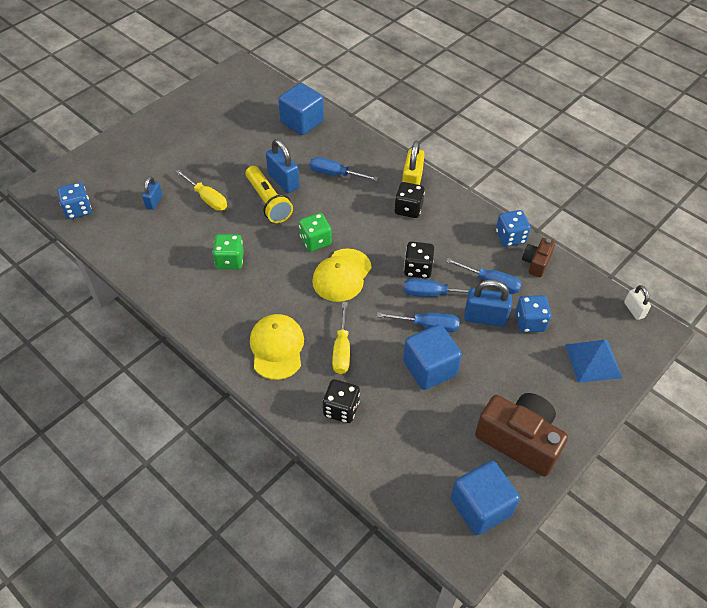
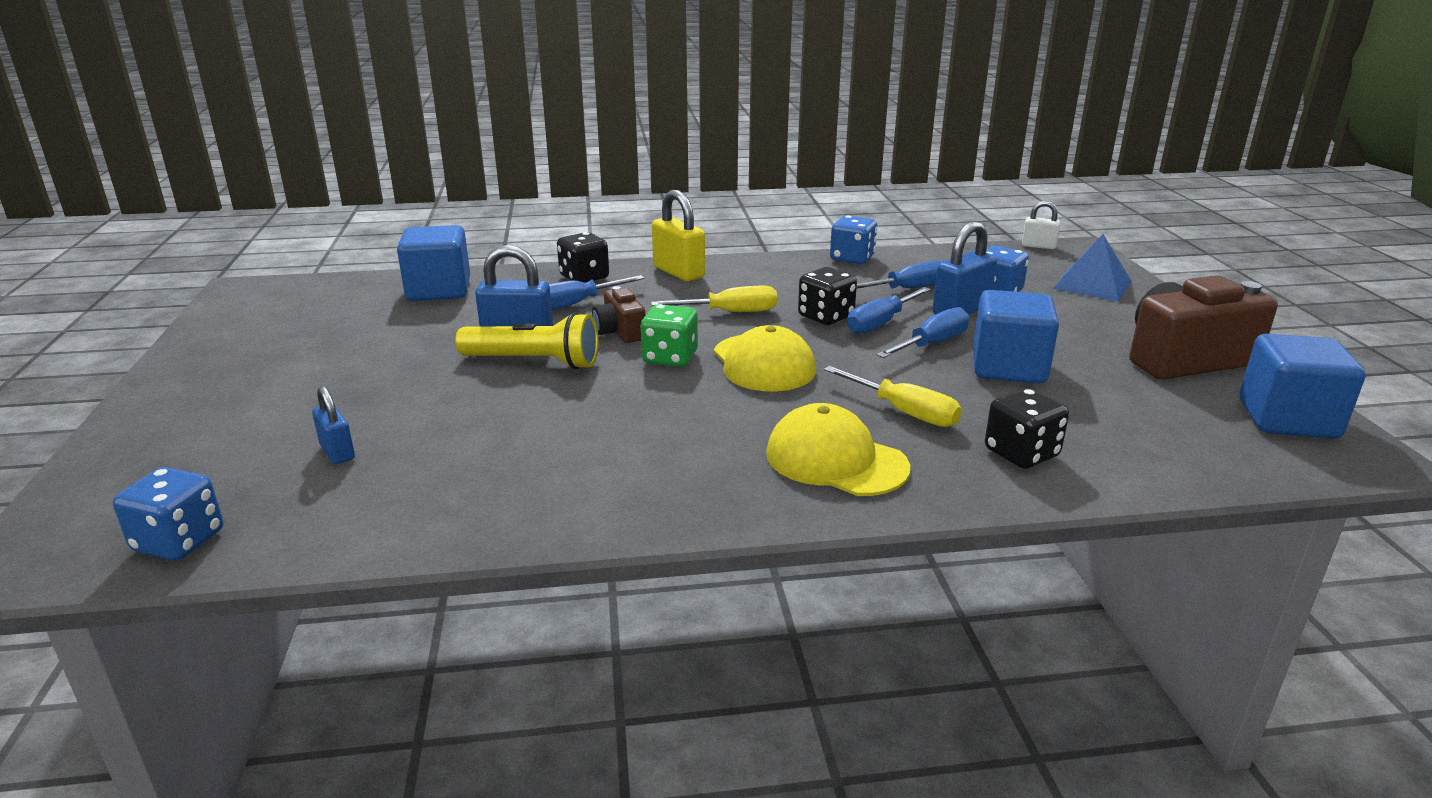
camera: 50 degrees left, 25 degrees down
(207, 198) = (430, 404): yellow screwdriver -> yellow screwdriver (730, 312)
(230, 260) = (594, 433): green dice -> none
(408, 209) = (717, 288): black dice -> black dice (584, 277)
(536, 263) = (909, 260): brown camera -> brown camera (619, 332)

